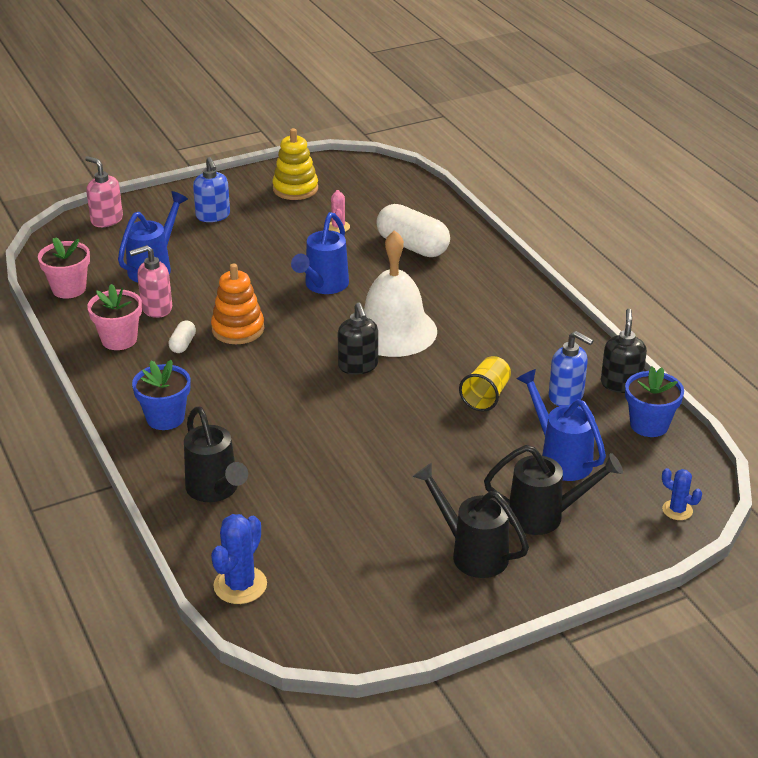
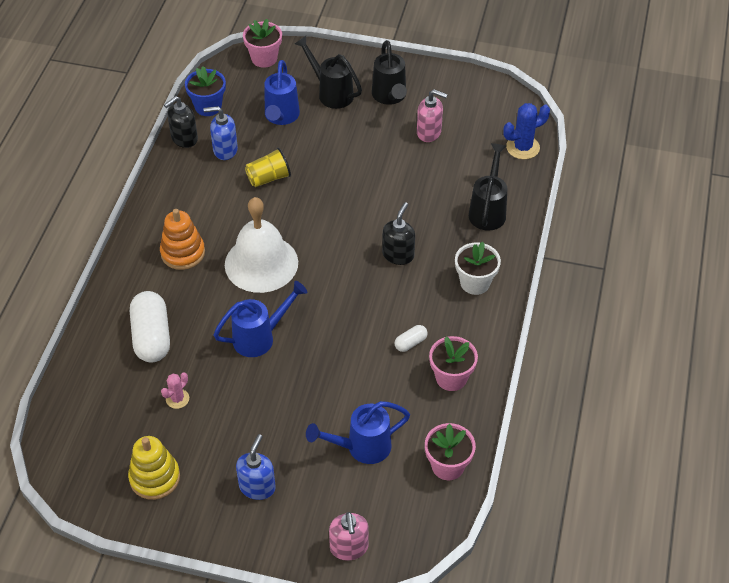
camera: 140 degrees left, 15 degrees up
(156, 308) = (399, 395): pink soap dispenser -> pink soap dispenser (429, 132)
(165, 418) = (475, 283): blue flower pot -> white flower pot
(238, 329) = (360, 333): orange stacking toy -> orange stacking toy (183, 253)
(358, 366) = (316, 248): black soap dispenser -> black soap dispenser (398, 255)
(566, 396) = (225, 150): blue soap dispenser -> blue soap dispenser turned 75 degrees counterclockwise
(677, 510) = (264, 58): blue cactus -> pink flower pot

